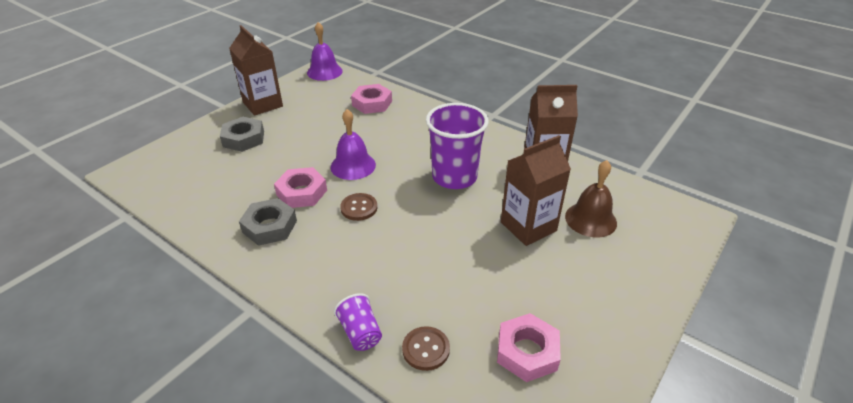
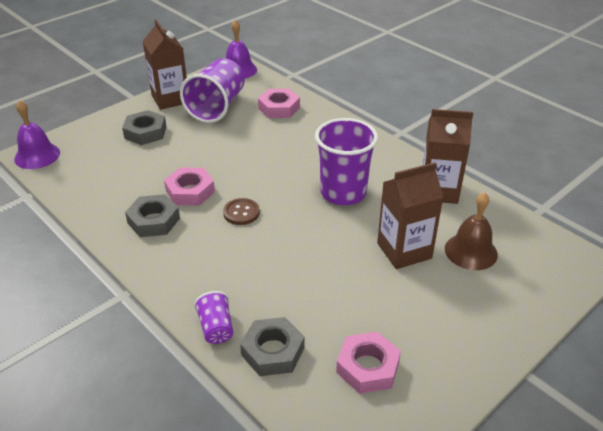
camera: 10 degrees right, 0 degrees up
(311, 108) = (216, 107): none -> purple cup
(353, 165) = (245, 170): purple bell -> purple bell (37, 155)
(426, 349) = (272, 351): brown button -> grey nut

